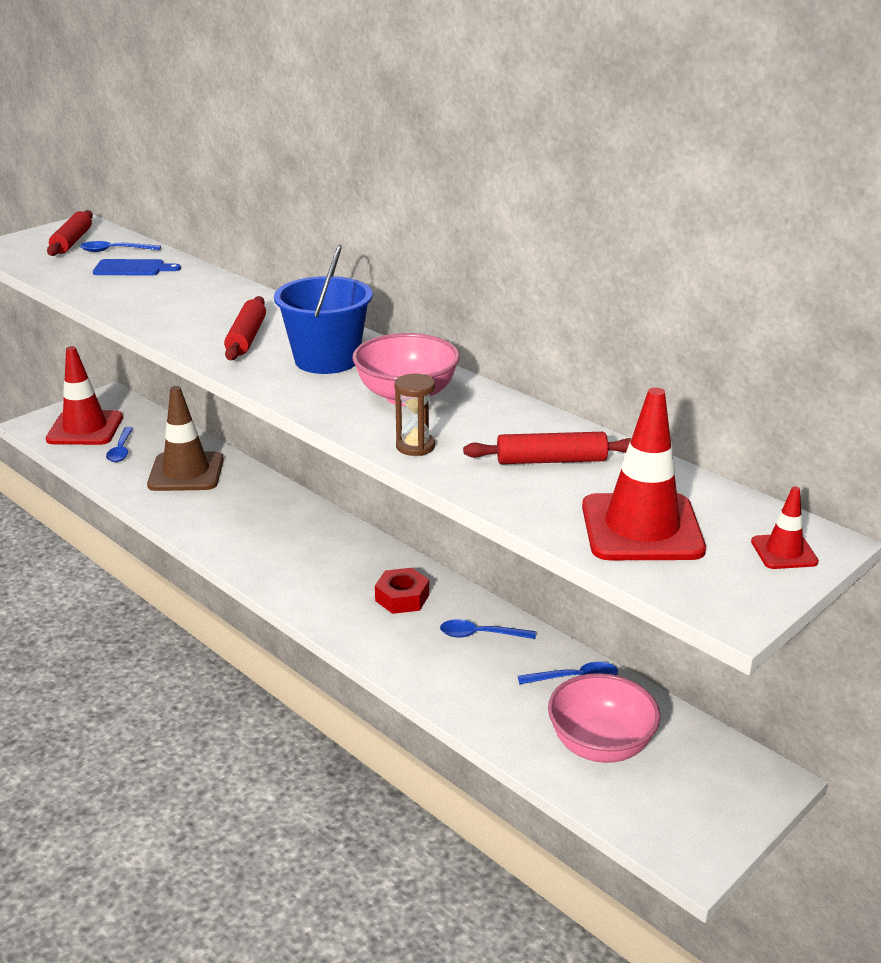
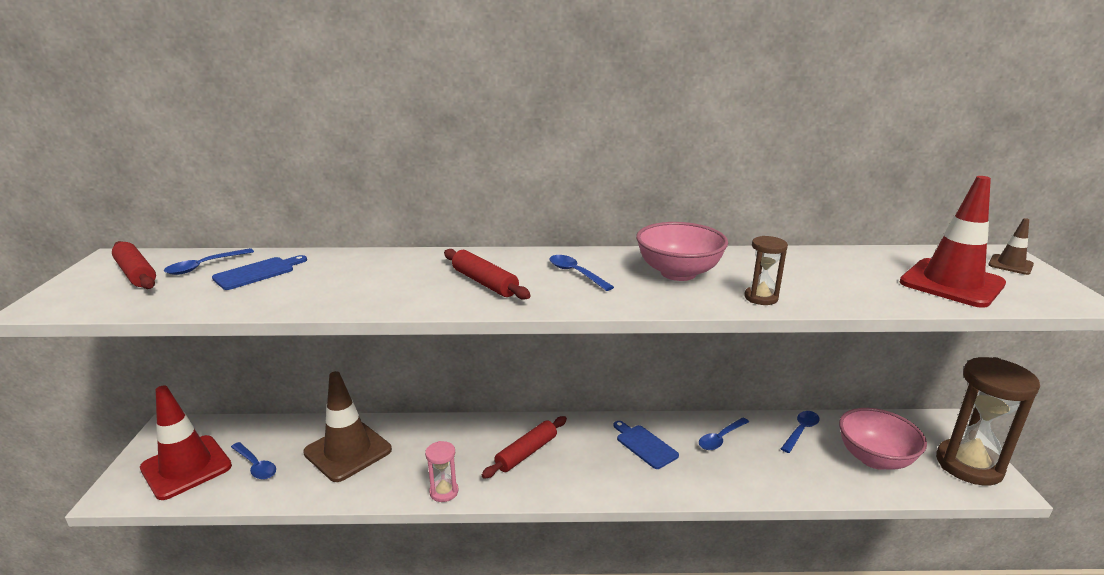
camera: 45 degrees left, 5 degrees down
(200, 537) = (444, 492): none -> pink hourglass
(326, 360) = (576, 273): blue bucket -> blue spoon
(402, 597) = (644, 445): red nut -> blue cutting board
(551, 460) = (832, 271): red rolling pin -> red rolling pin (526, 453)
(697, 820) = (969, 465): none -> brown hourglass
(784, 552) = (1010, 265): red traffic cone -> brown traffic cone

